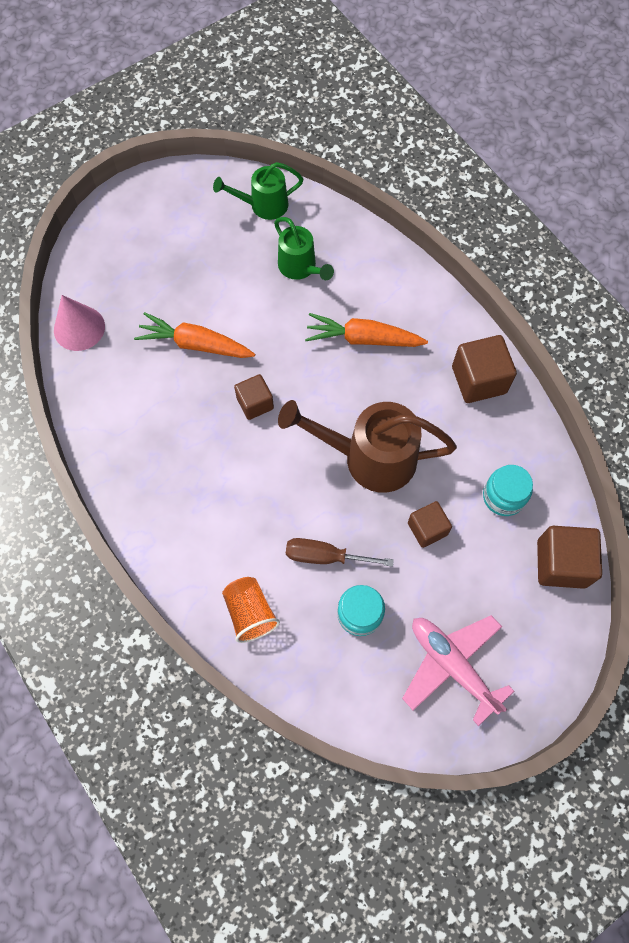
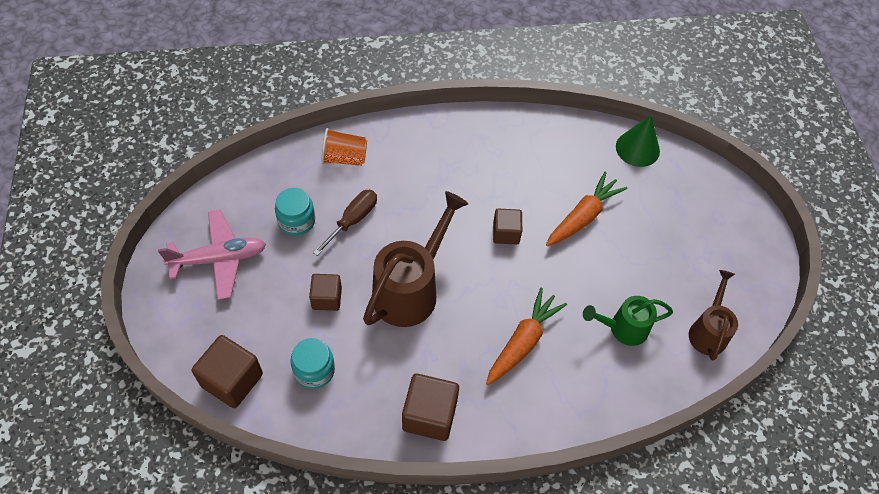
camera: 115 degrees right, 10 degrees down
(79, 328) = (637, 148): pink cone -> green cone
(263, 205) = (708, 331): green watering can -> brown watering can

